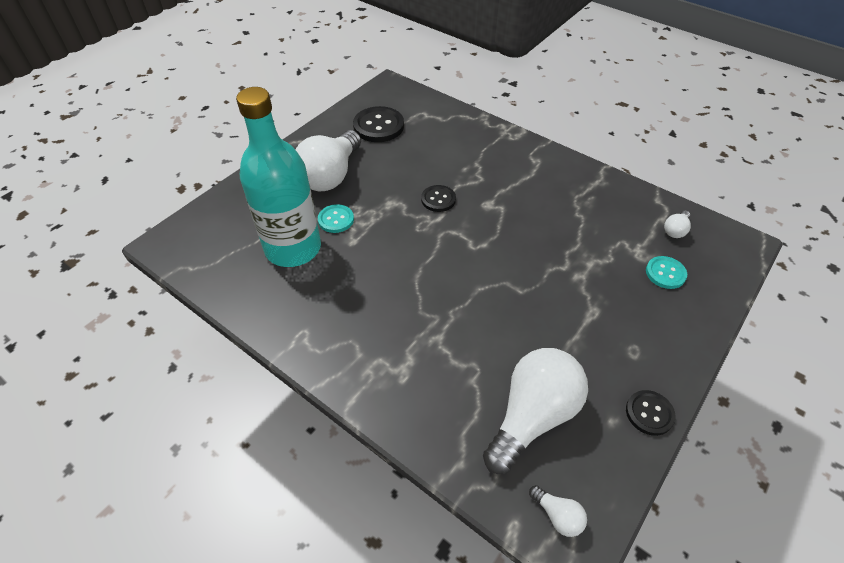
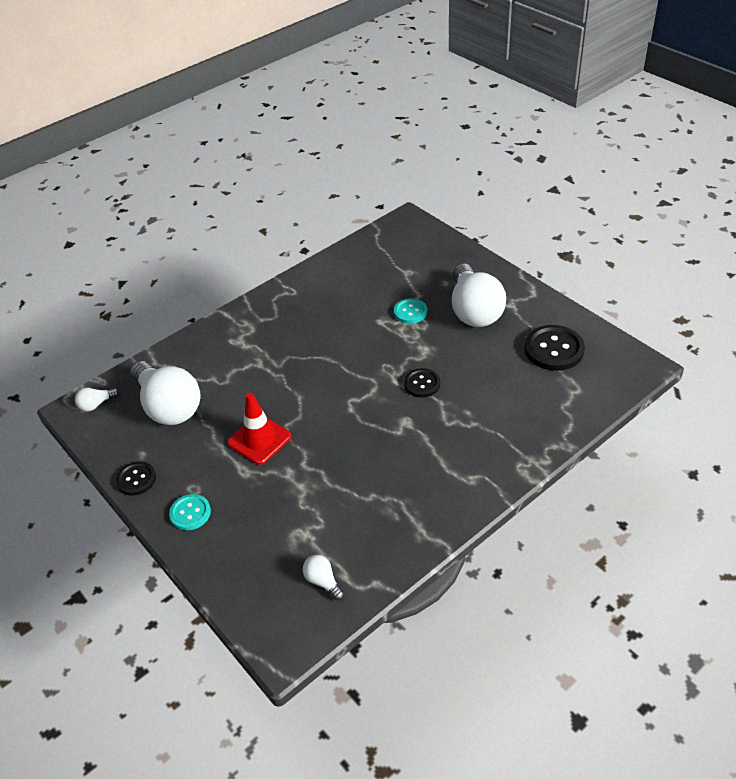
camera: 105 degrees right, 5 degrees down
(293, 248) = (382, 286): turquoise bottle -> none
(330, 175) = (474, 310): white light bulb -> white light bulb turned 135 degrees counterclockwise
(548, 309) = (259, 439): none -> red traffic cone
(665, 273) = (267, 547): turquoise button -> turquoise button (190, 513)

